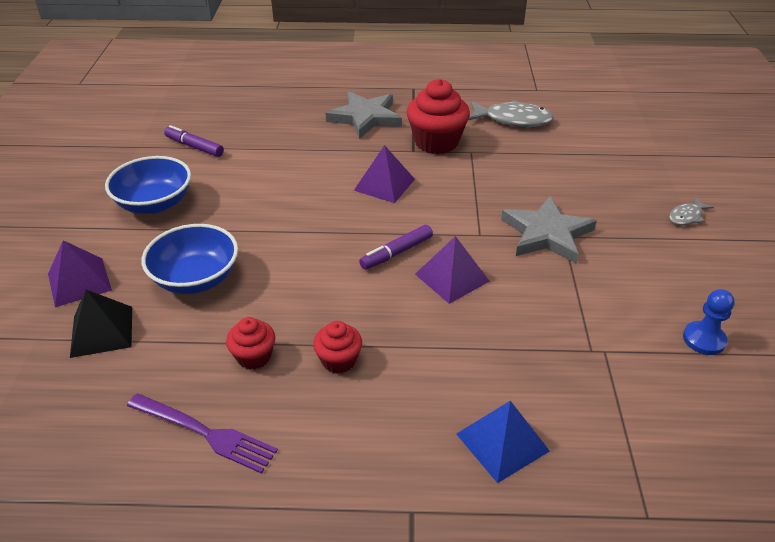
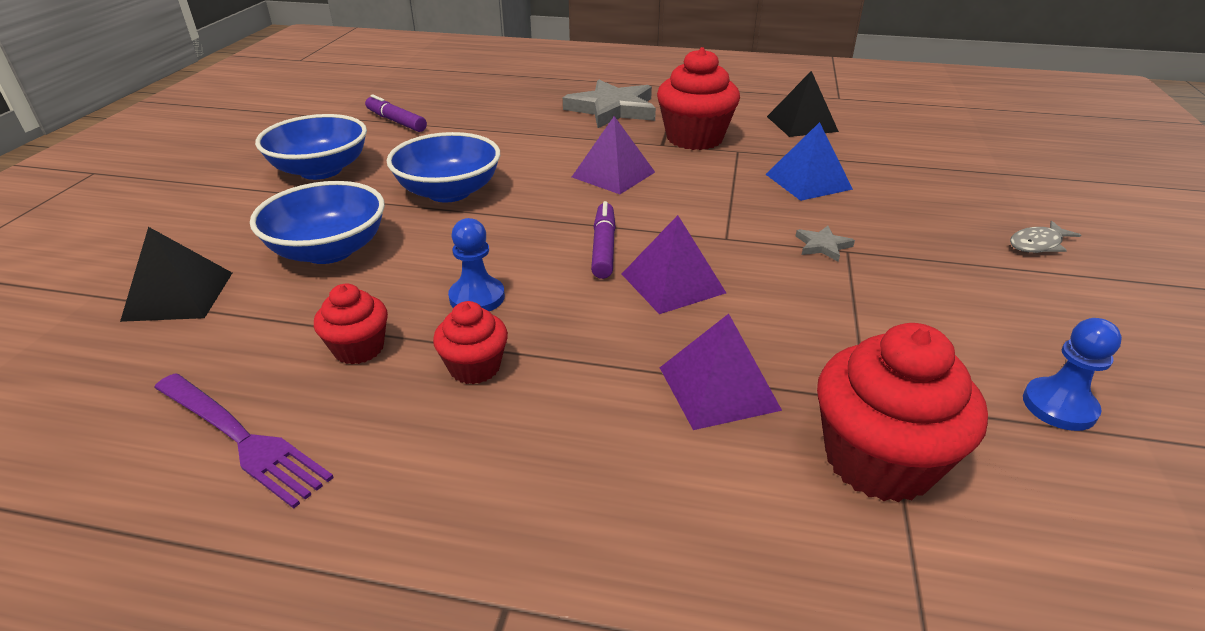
camera: 10 degrees right, 5 degrees down
(79, 282) = (185, 240): purple pyramid -> purple pyramid (718, 388)
(265, 214) = (449, 192): none -> blue bowl
(320, 306) = (477, 297): none -> blue pawn
(396, 253) = (604, 247): purple marker -> purple marker turned 120 degrees clockwise
(502, 442) = (690, 517): blue pyramid -> blue pyramid (808, 181)
(513, 120) = (801, 124): grey fish -> black pyramid
(546, 234) = (822, 246): grey star -> grey star, size x0.43
(604, 390) = (879, 460): none -> red cupcake

